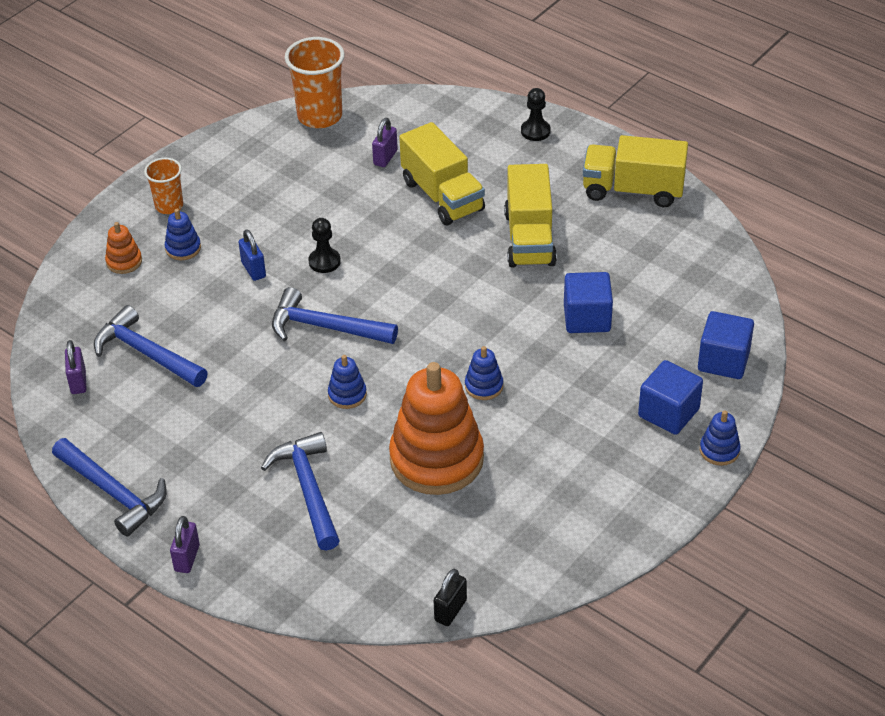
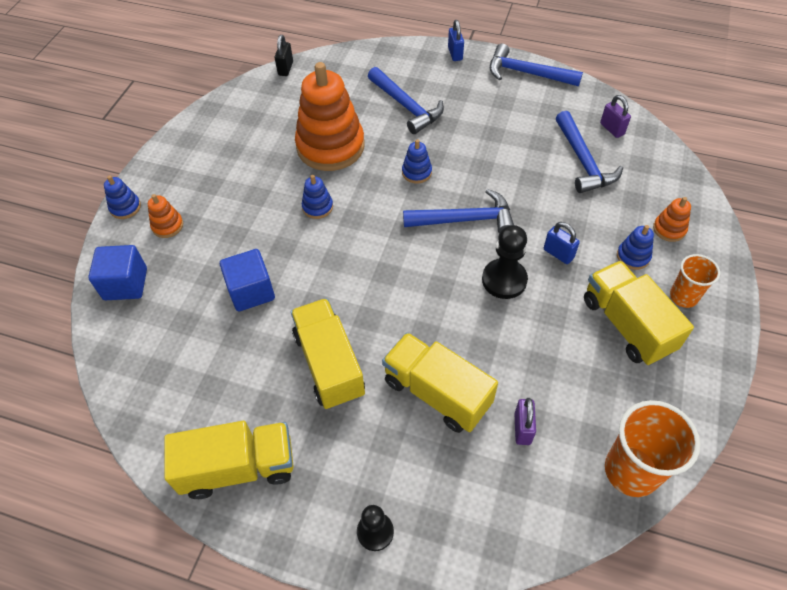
camera: 160 degrees right, 10 degrees up
(146, 353) = (583, 161): blue hammer -> blue hammer turned 60 degrees clockwise
(187, 558) = (455, 54): purple padlock -> blue padlock
(240, 199) = (627, 325): none -> yellow truck
(324, 262) = (504, 280): black pawn -> black pawn, size x1.51
(668, 413) = (167, 226): blue cube -> orange stacking toy

